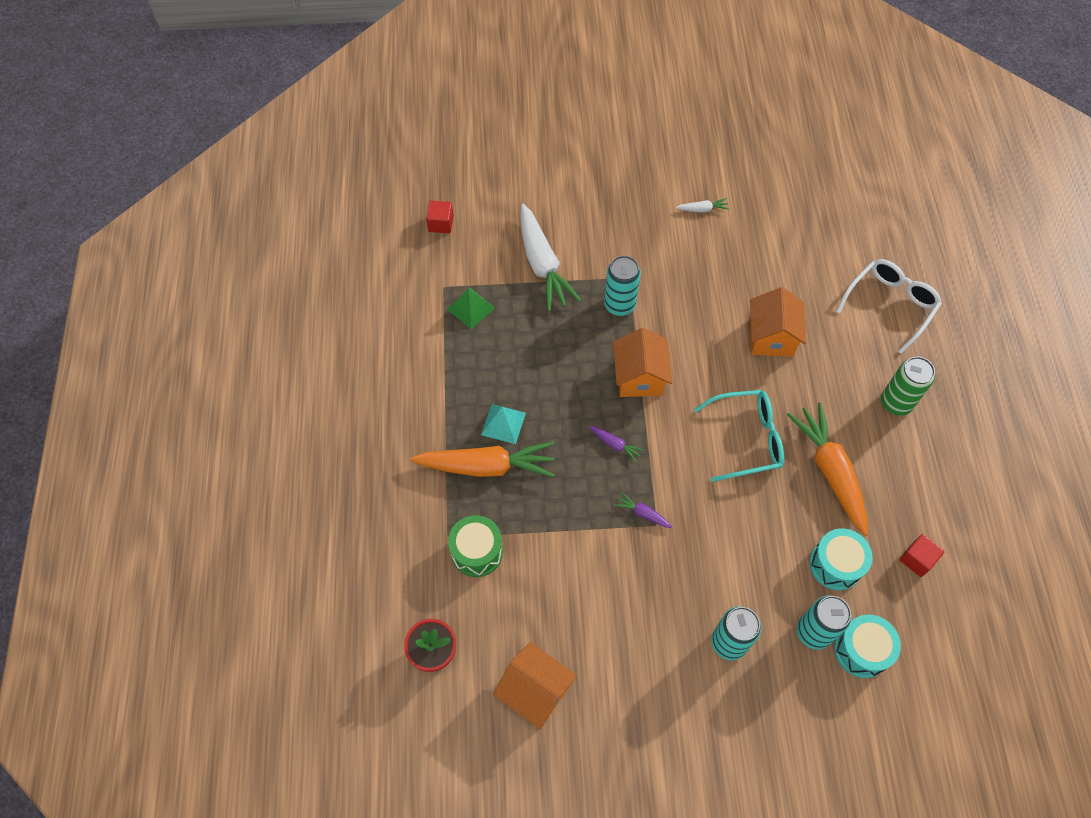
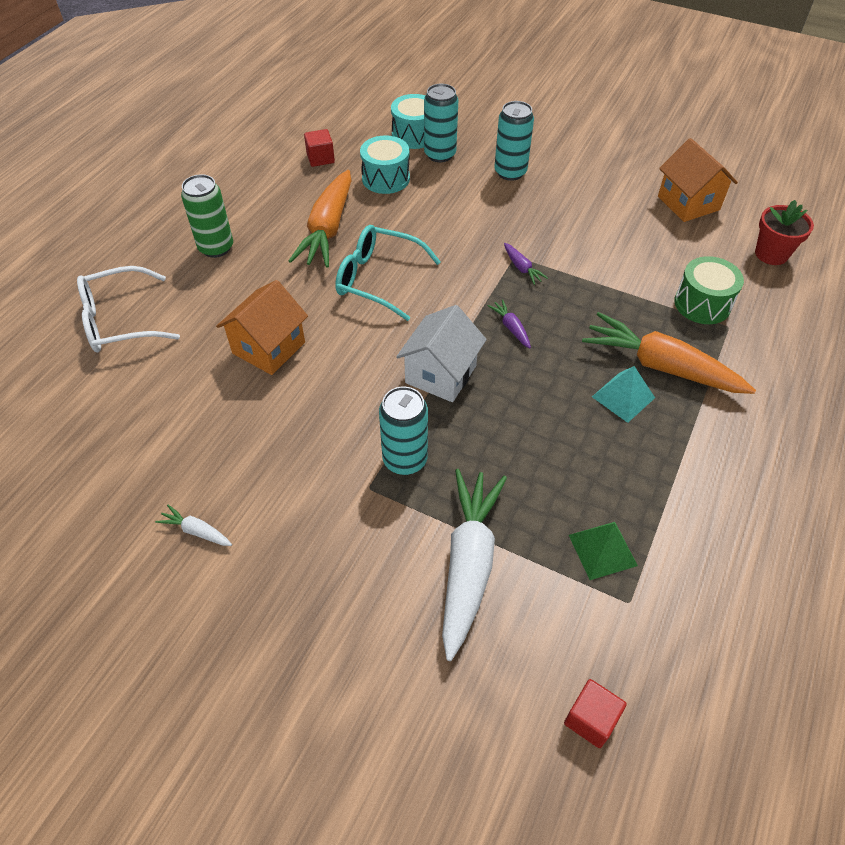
camera: 150 degrees left, 10 degrees down
(639, 377) = (441, 374): orange house -> white house

